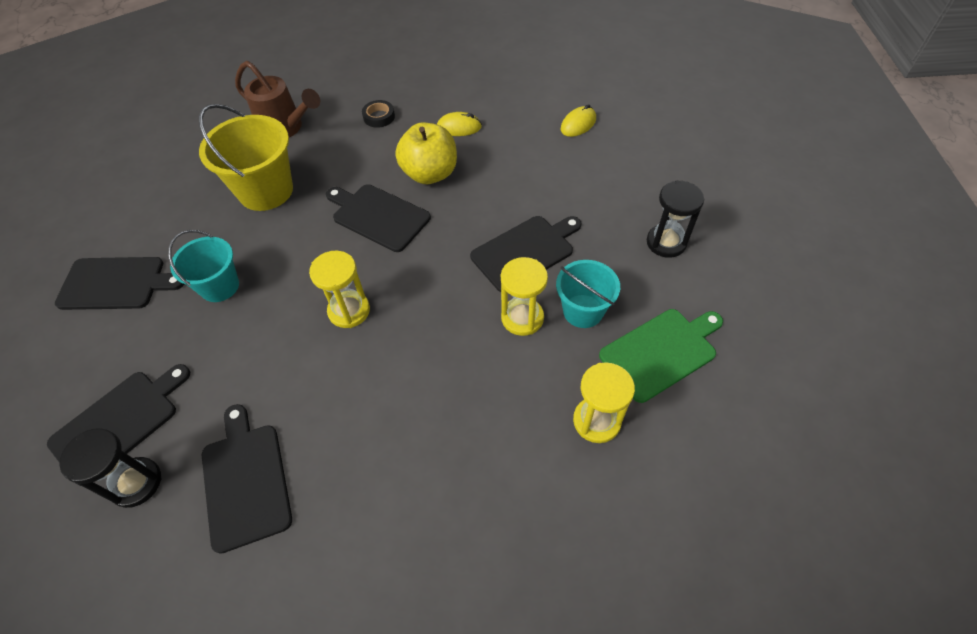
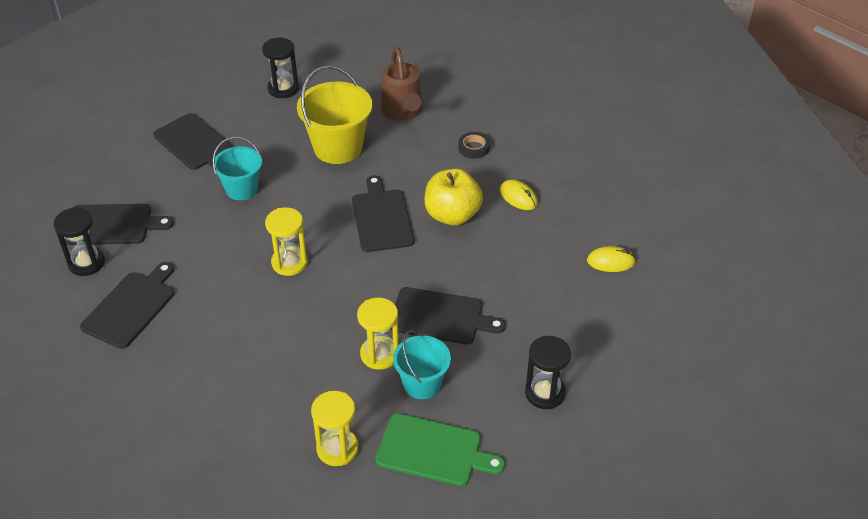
camera: 45 degrees right, 10 degrees down
(149, 180) = (283, 89): none -> black hourglass

